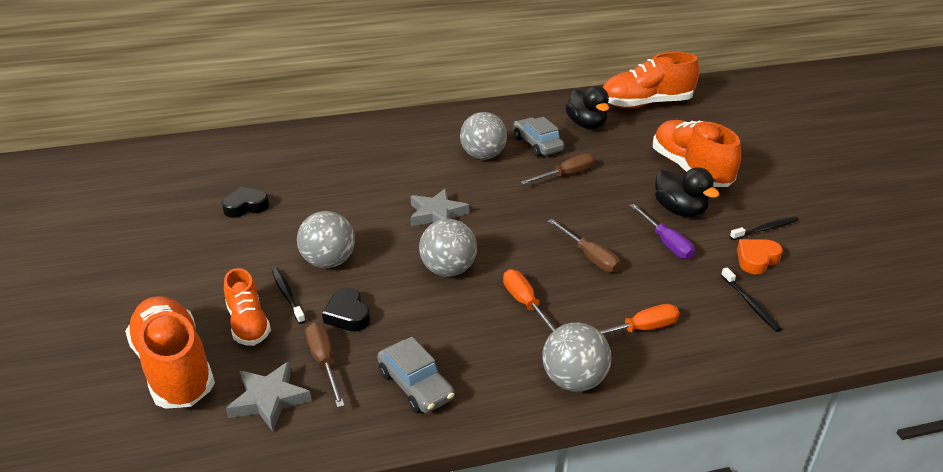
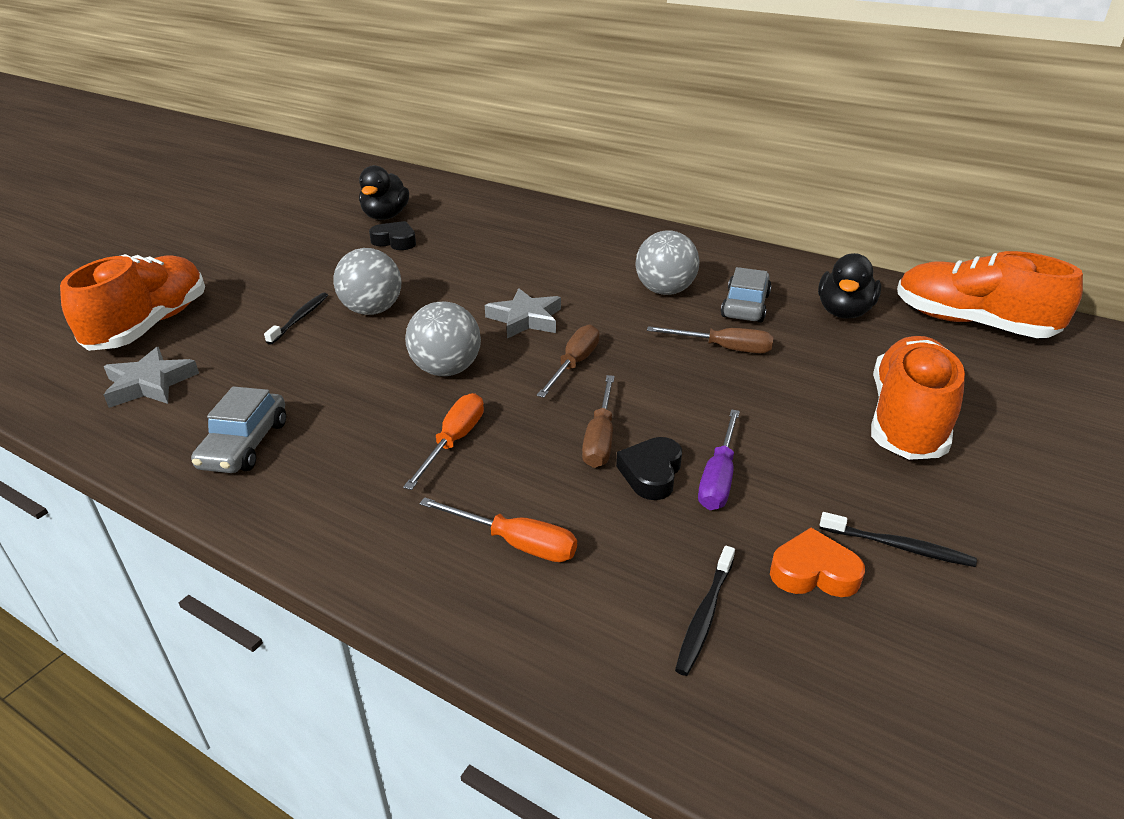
camera: 45 degrees right, 0 degrees up
(248, 324) = (240, 323): orange shoe -> none
(324, 362) = (227, 382): brown screwdriver -> brown screwdriver (574, 364)
(348, 315) = (308, 358): black heart -> black heart (651, 473)
(574, 380) = (361, 540): grey ball -> none
(680, 210) = (804, 455): black duck -> black duck (385, 216)

